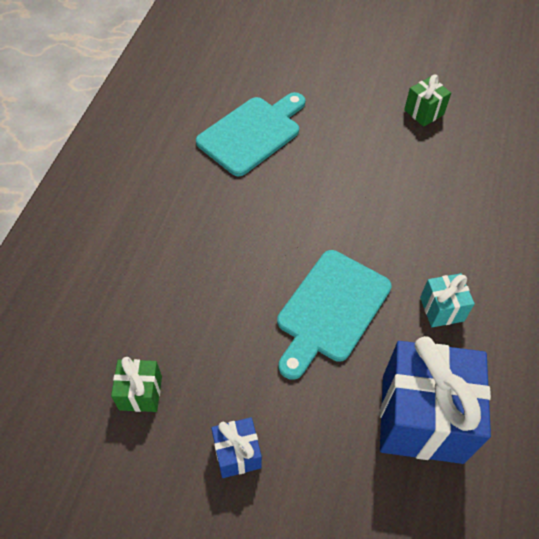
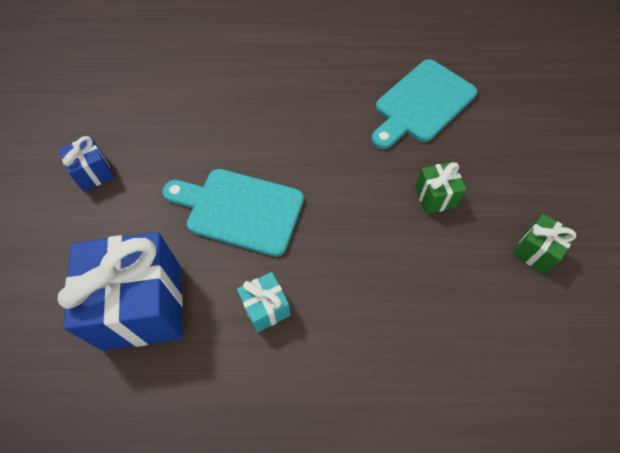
camera: 75 degrees right, 5 degrees up
(140, 393) = (135, 101): green gift -> green gift (435, 197)
(252, 133) = (422, 104): turquoise cutting board -> turquoise cutting board turned 105 degrees clockwise

